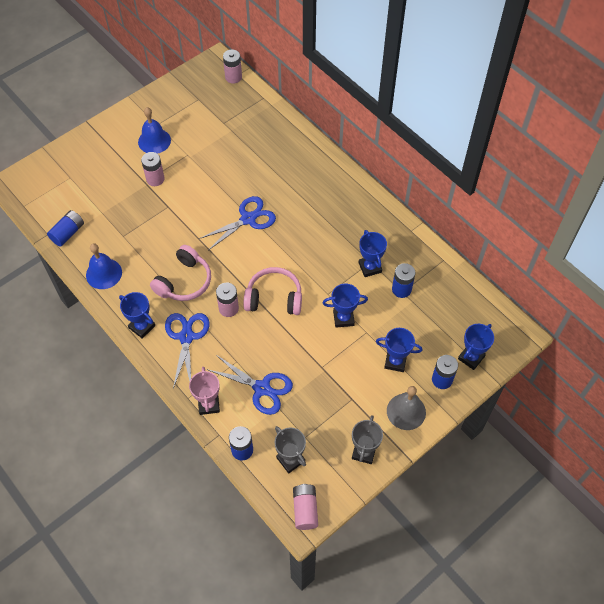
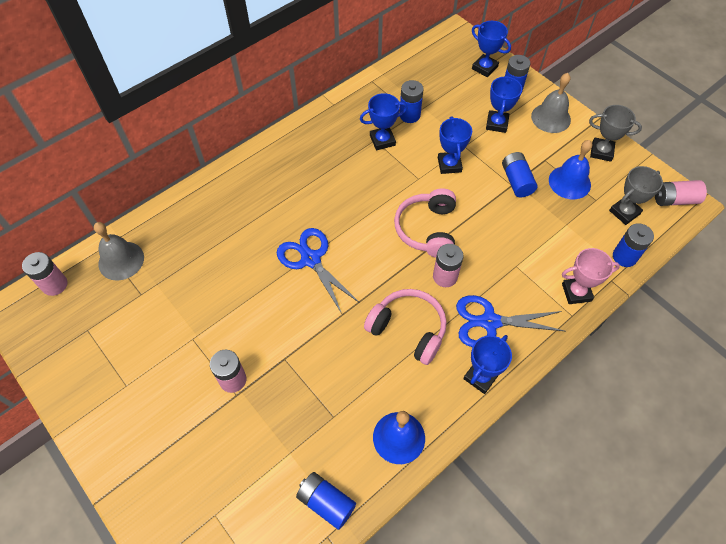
camera: 90 degrees left, 0 degrees up
(154, 141) = (159, 387): blue bell -> blue bell (569, 182)
(251, 108) = (121, 260): none -> grey bell
(262, 388) = (546, 239): blue scissors -> none
(326, 371) = (516, 181): none -> blue battery

